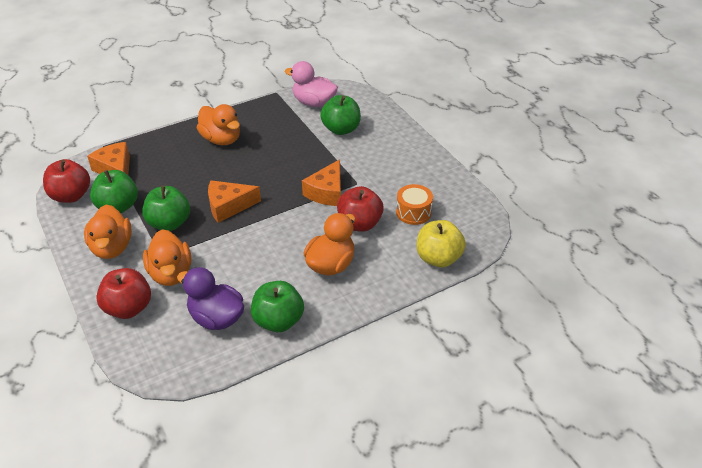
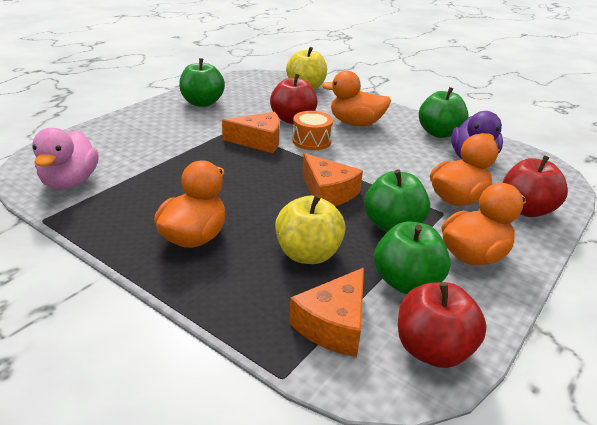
camera: 115 degrees left, 10 degrees down
(172, 177) = (308, 254): none -> yellow apple
(341, 129) = (133, 152): green apple -> green apple (202, 103)
(413, 212) = (258, 100): orange drum -> orange drum (311, 141)

